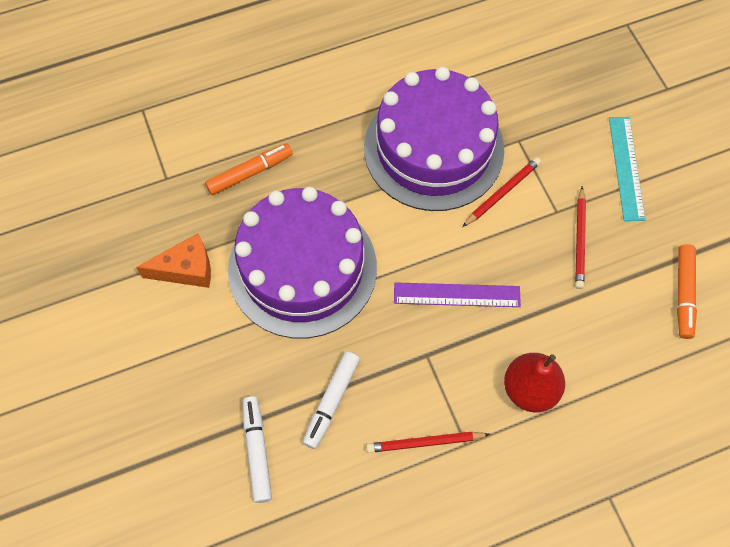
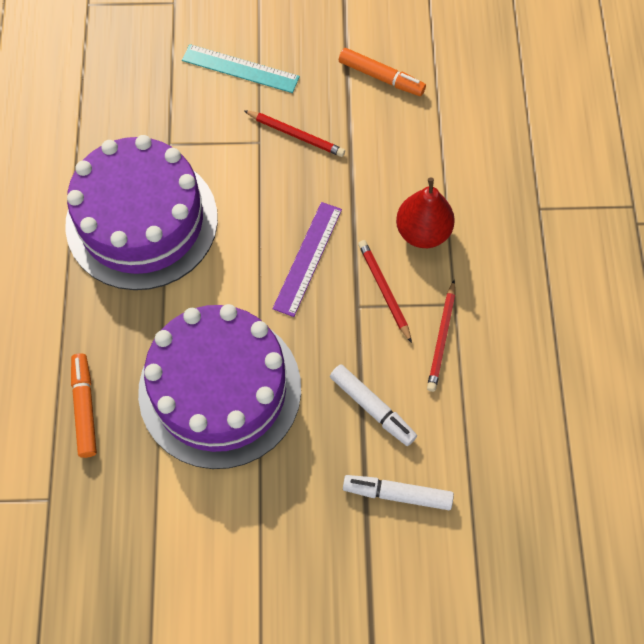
camera: 70 degrees left, 0 degrees up
(186, 269) = (171, 508): orange cheese -> none
(502, 192) = (218, 179): red pencil -> red pencil (384, 290)

